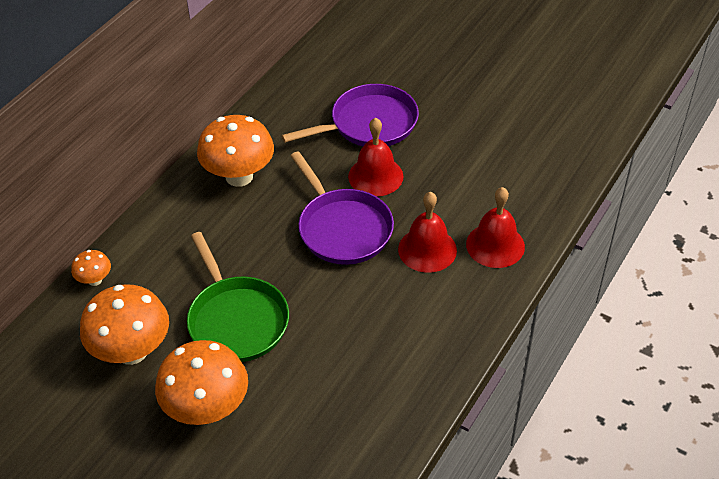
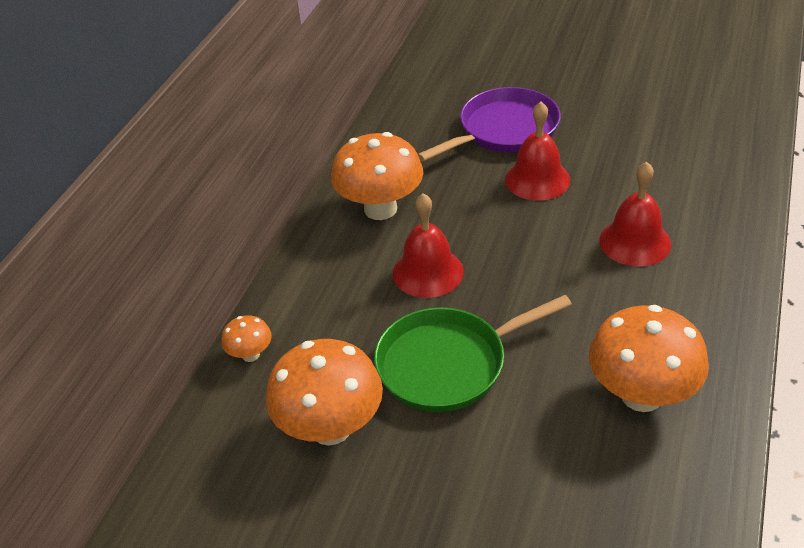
camera: 10 degrees left, 5 degrees down
(207, 409) = (457, 477): orange mushroom -> orange mushroom (641, 395)
(237, 320) = (447, 364): green pan -> green pan turned 105 degrees clockwise
(343, 228) = (527, 239): purple pan -> none
(495, 245) = (708, 222): red bell -> red bell (428, 272)

